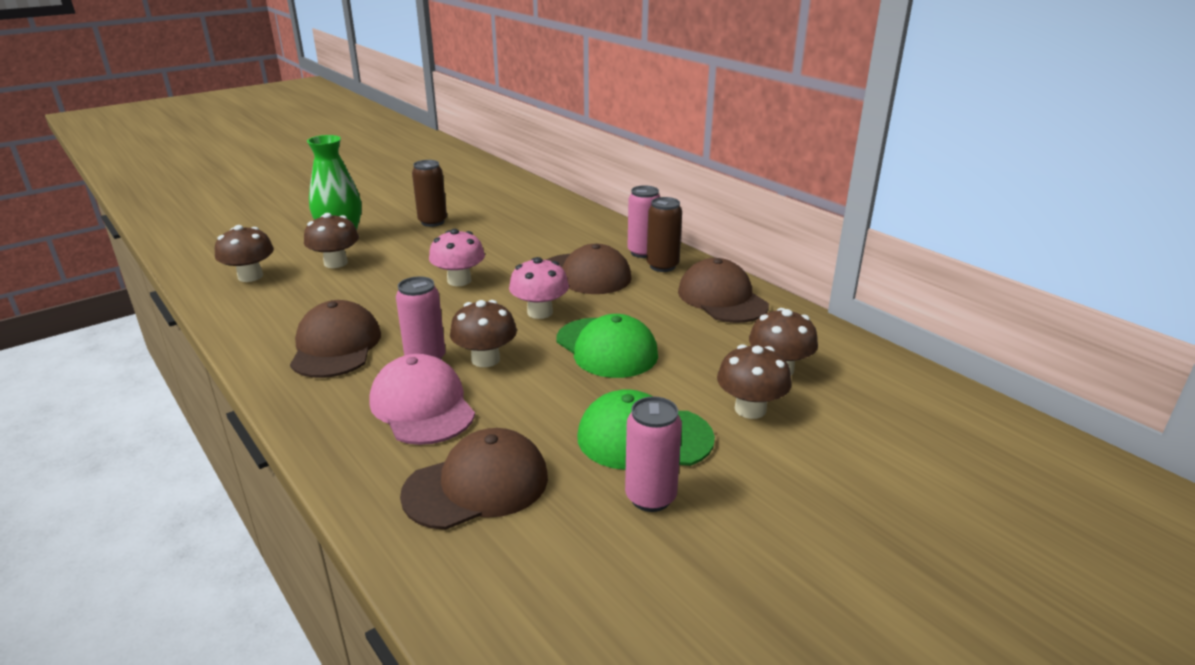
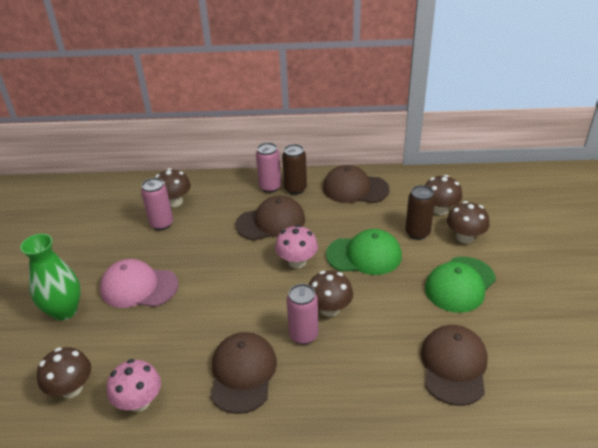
camera: 50 degrees left, 10 degrees up
(336, 263) = (109, 330): brown mushroom -> brown mushroom (174, 202)
(336, 346) = (243, 373): brown cap -> brown cap turned 60 degrees clockwise
(422, 406) = (357, 358): pink cap -> pink cap (139, 287)
(432, 222) = (105, 253): brown can -> brown can (417, 233)
(459, 280) = (215, 278): pink mushroom -> pink mushroom (139, 401)
(650, 497) = (508, 306): pink can -> pink can (161, 224)

